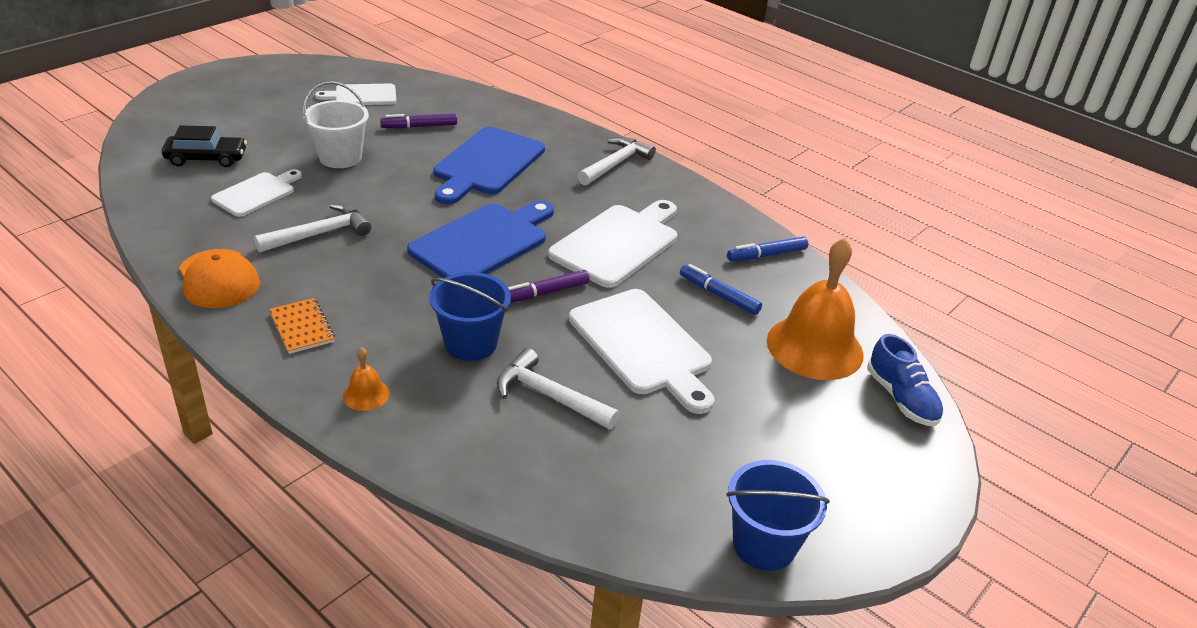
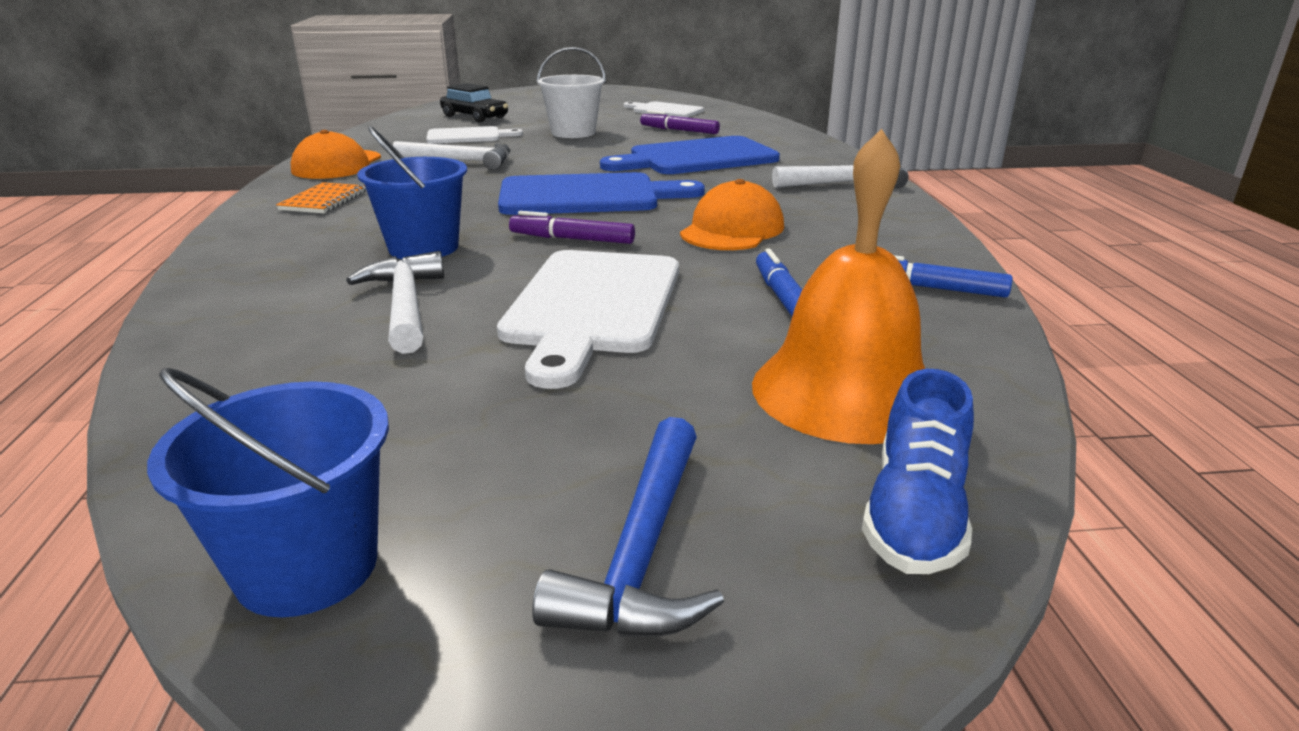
camera: 45 degrees right, 10 degrees down
(366, 394) = (266, 248): orange bell -> none
(618, 243) = (732, 230): white cutting board -> orange cap
(850, 466) = (642, 551): none -> blue hammer

